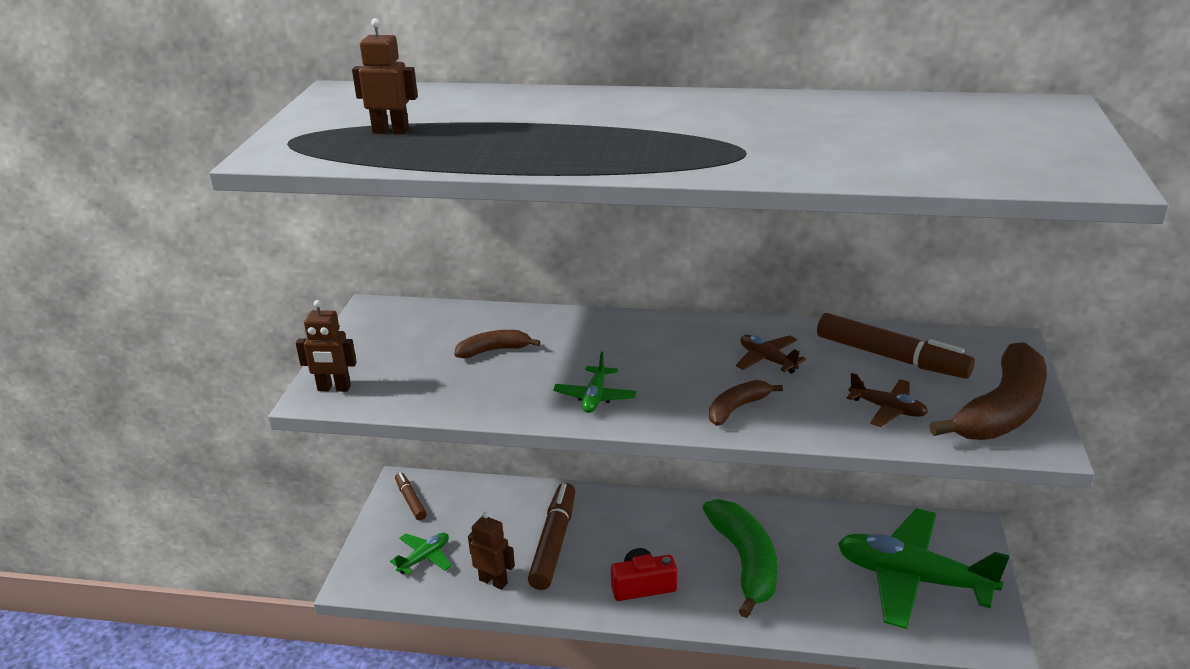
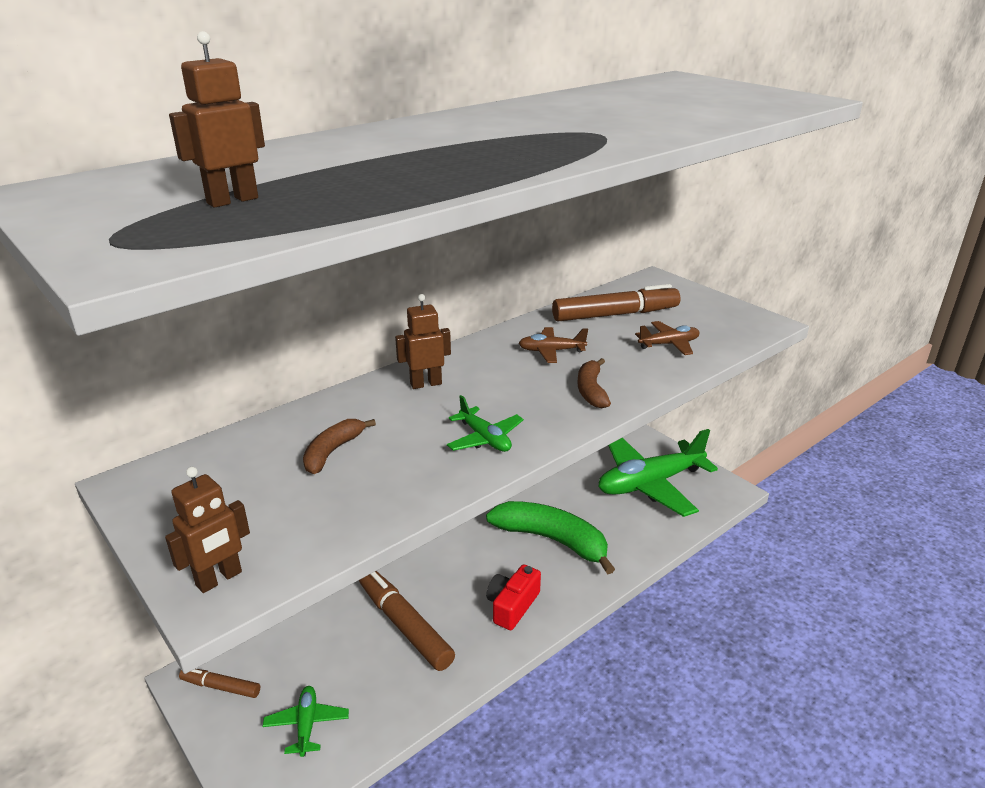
camera: 50 degrees left, 0 degrees up
(493, 581) = (397, 693): brown robot -> brown robot (426, 384)
(1002, 410) = (718, 315): brown banana -> none

